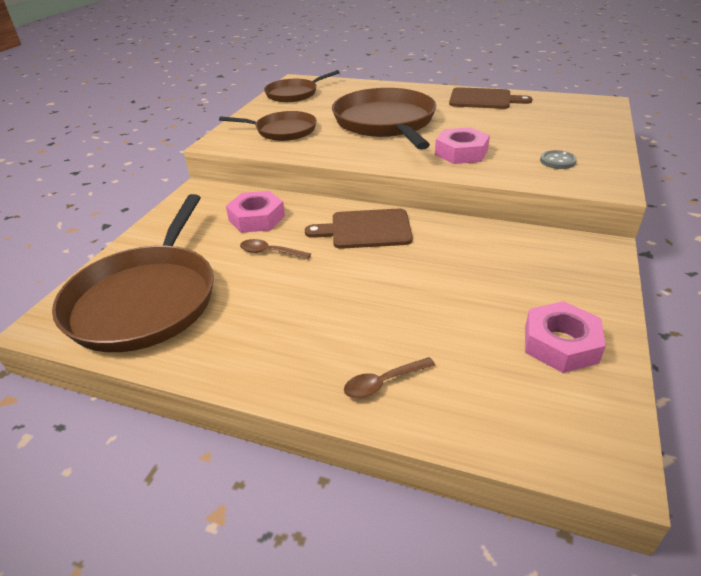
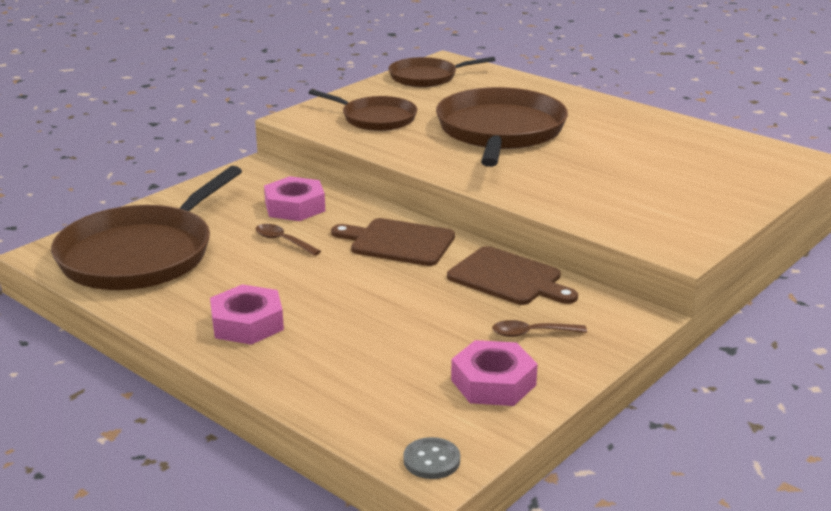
camera: 20 degrees right, 10 degrees down
(383, 383) = (298, 367): brown spoon -> brown spoon (532, 333)
(461, 152) = (551, 181): pink nut -> pink nut (247, 323)
(483, 99) = (651, 126): brown cutting board -> brown cutting board (508, 278)
(557, 161) = (653, 213): grey button -> grey button (431, 460)

